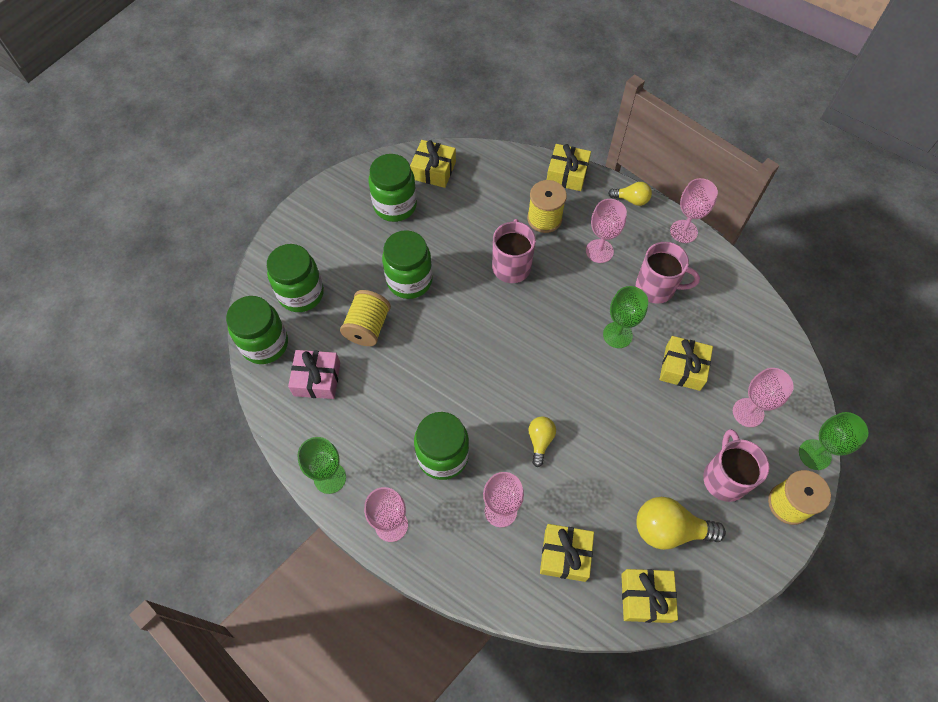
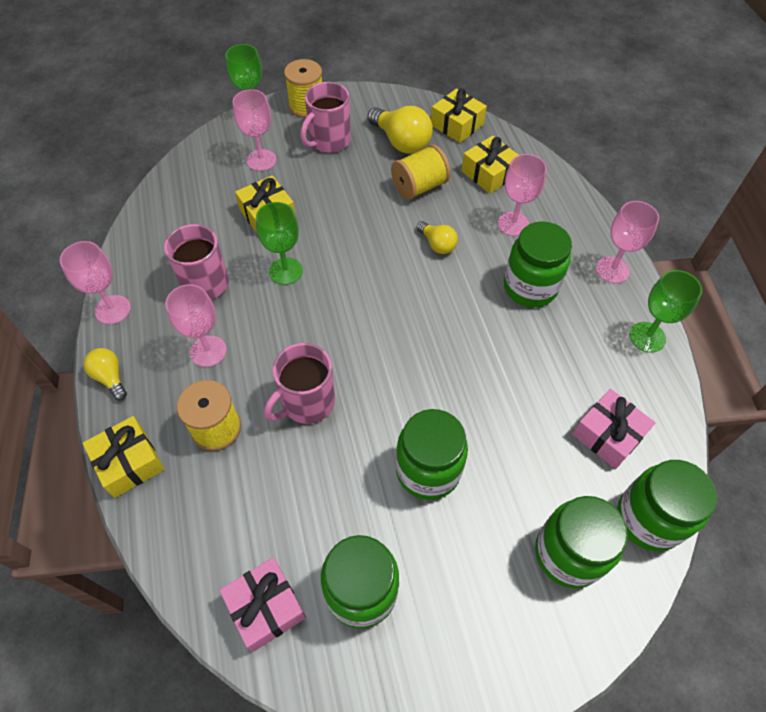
camera: 140 degrees left, 5 degrees down
(367, 327) = (515, 451): yellow spool -> yellow spool (419, 186)
(433, 170) = (265, 607): yellow gift -> pink gift
(540, 441) = (437, 244): yellow light bulb -> yellow light bulb turned 90 degrees counterclockwise

